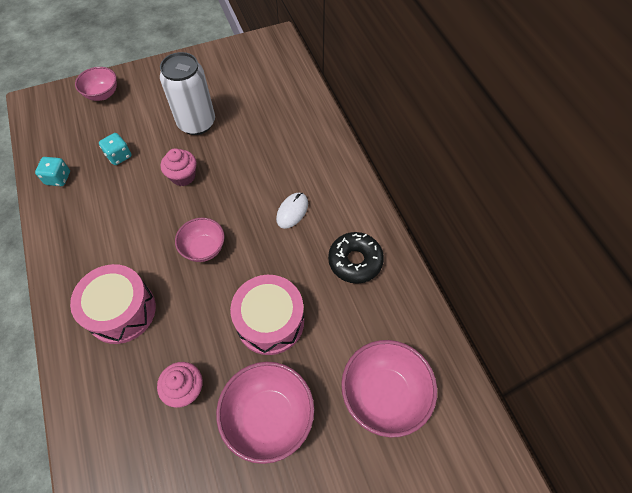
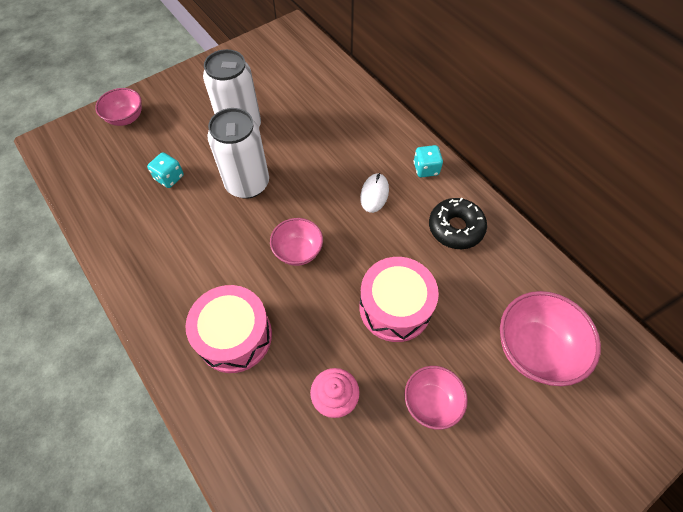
camera: 15 degrees left, 0 degrees up
(58, 178) = (110, 215): turquoise dice -> turquoise dice (426, 169)
(183, 176) = (247, 184): pink cupcake -> white can
(269, 417) = (431, 402): pink bowl -> pink bowl, size x0.62

